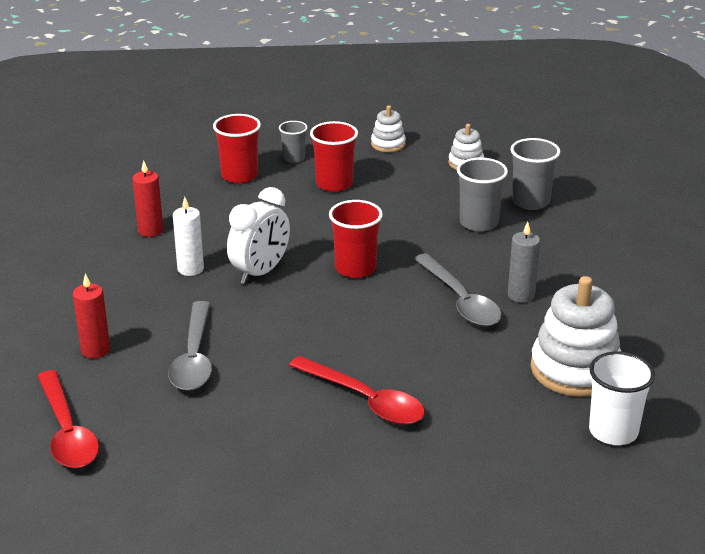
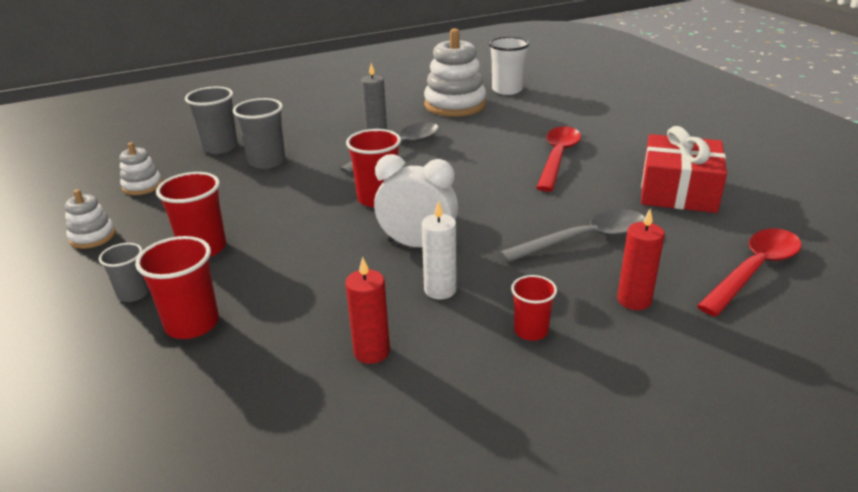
camera: 110 degrees left, 0 degrees up
(110, 293) = (531, 331): none -> red cup
(226, 455) = (678, 191): none -> red gift

